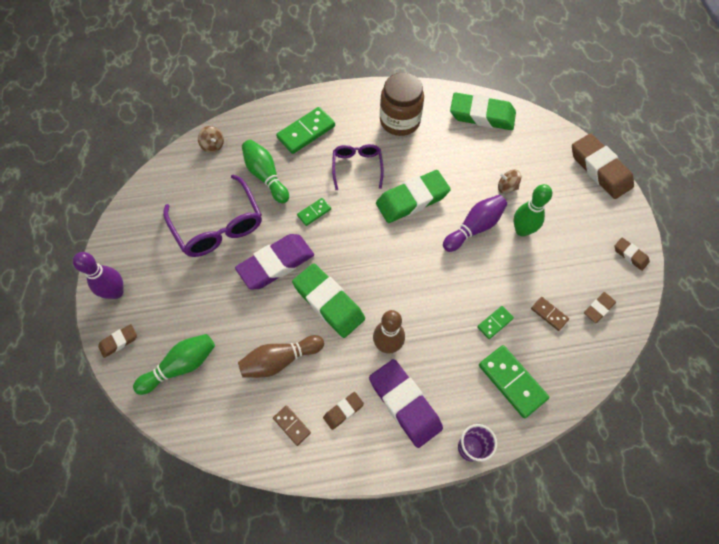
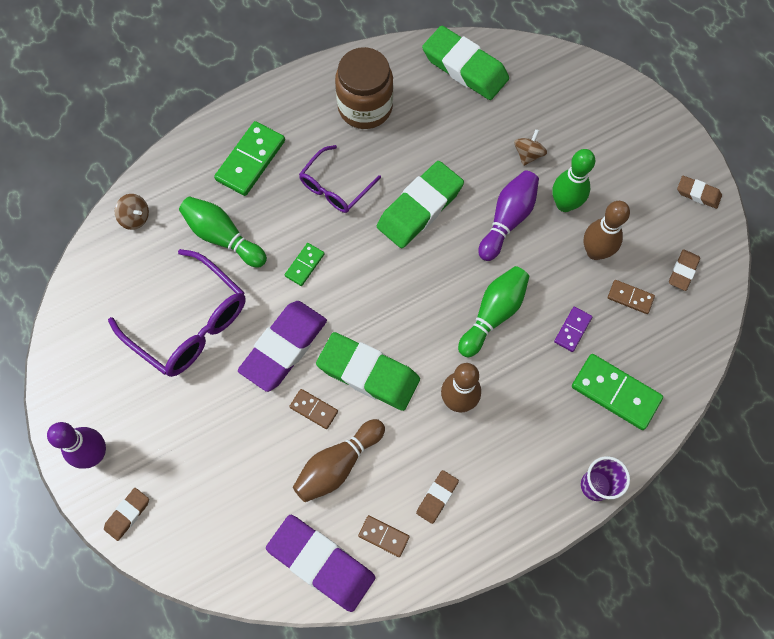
camera: 20 degrees left, 5 degrees up
(181, 366) = (220, 515): green bowling pin -> green bowling pin (493, 314)
(279, 314) = (314, 409): none -> brown domino
(357, 167) = (335, 187): purple glasses -> purple glasses turned 120 degrees counterclockwise
(405, 404) = (504, 462): purple eraser -> purple eraser (321, 563)
(482, 115) = (465, 67): green eraser -> green eraser turned 45 degrees clockwise
(495, 323) = (572, 330): green domino -> purple domino
(506, 187) = (528, 154): brown spinning top -> brown spinning top turned 120 degrees clockwise
(533, 271) = (595, 252): none -> brown bowling pin
(599, 169) = (629, 95): brown eraser -> none

